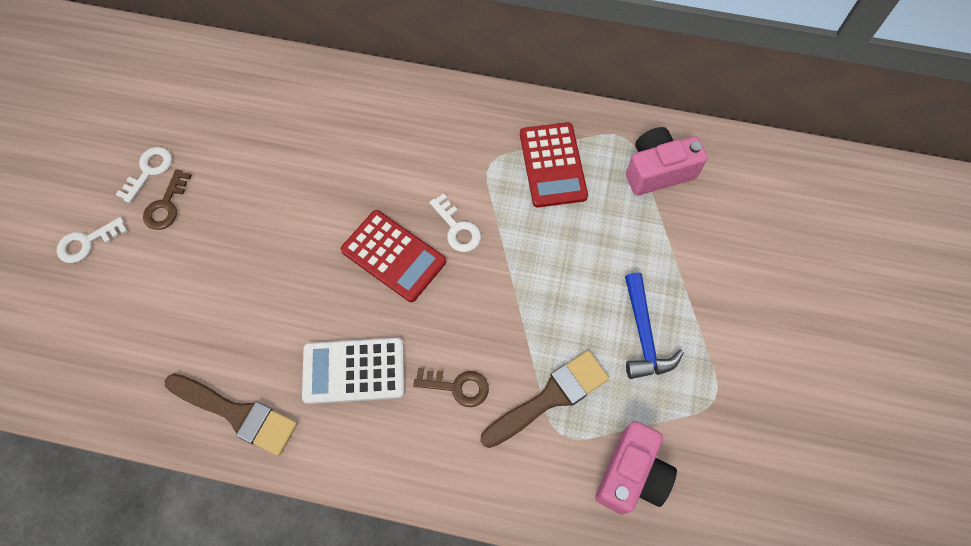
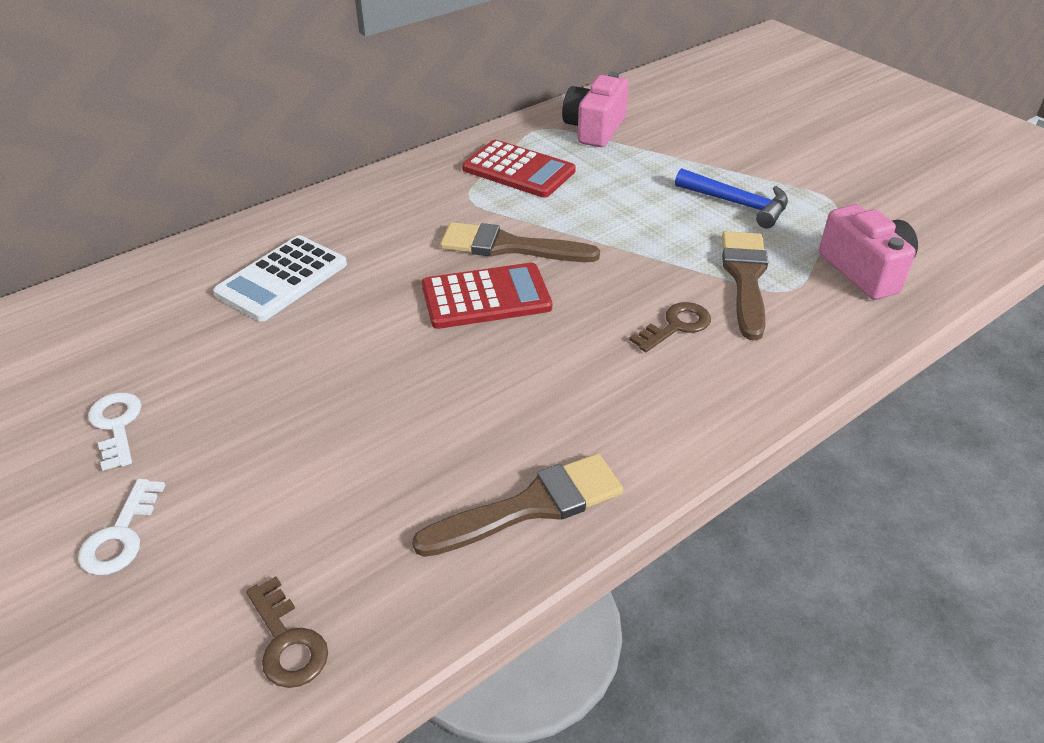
camera: 50 degrees left, 25 degrees down
(166, 205) = (184, 433): brown key -> brown key (287, 641)
(354, 371) = (582, 386): white calculator -> white calculator (282, 279)
(457, 228) = (509, 246): white key -> brown brush

